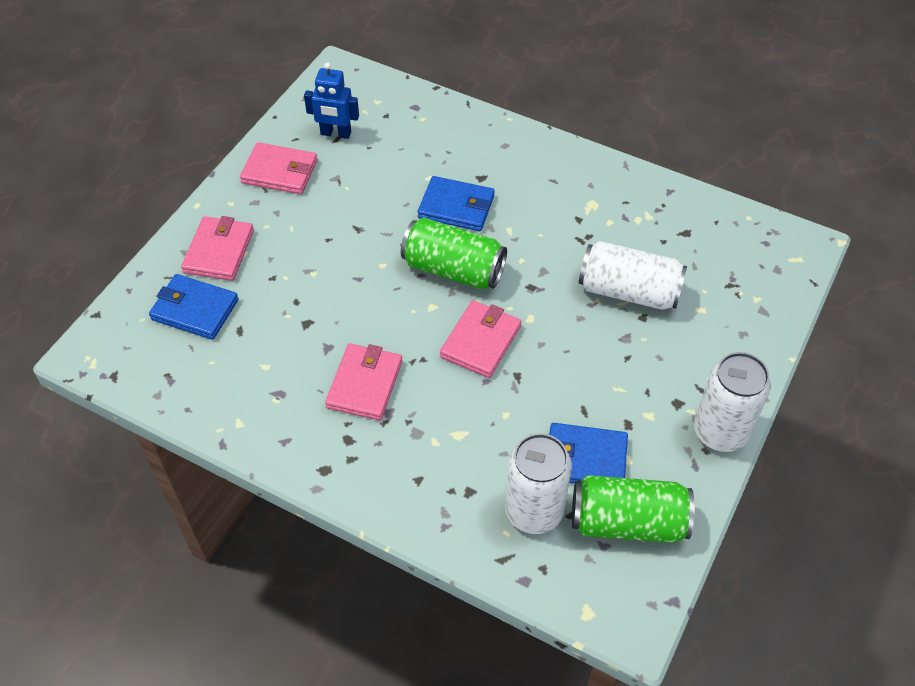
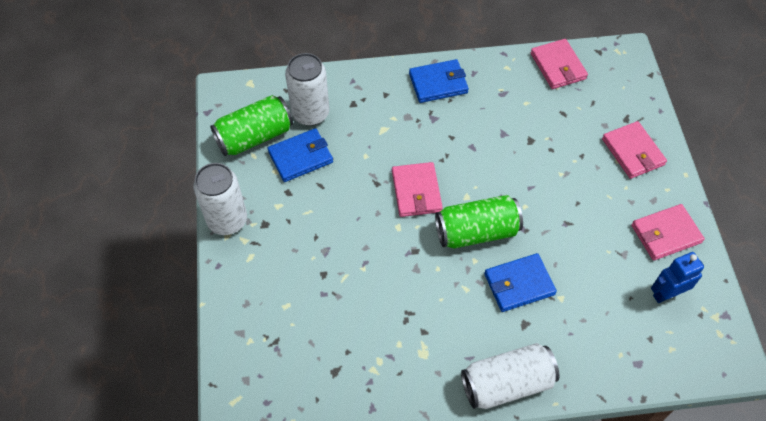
camera: 145 degrees right, 5 degrees up
(195, 309) = (602, 109): blue wallet -> blue wallet (438, 83)
(364, 384) = (461, 125): pink wallet -> pink wallet (558, 66)
(629, 291) = (346, 289): white can -> white can (507, 383)

